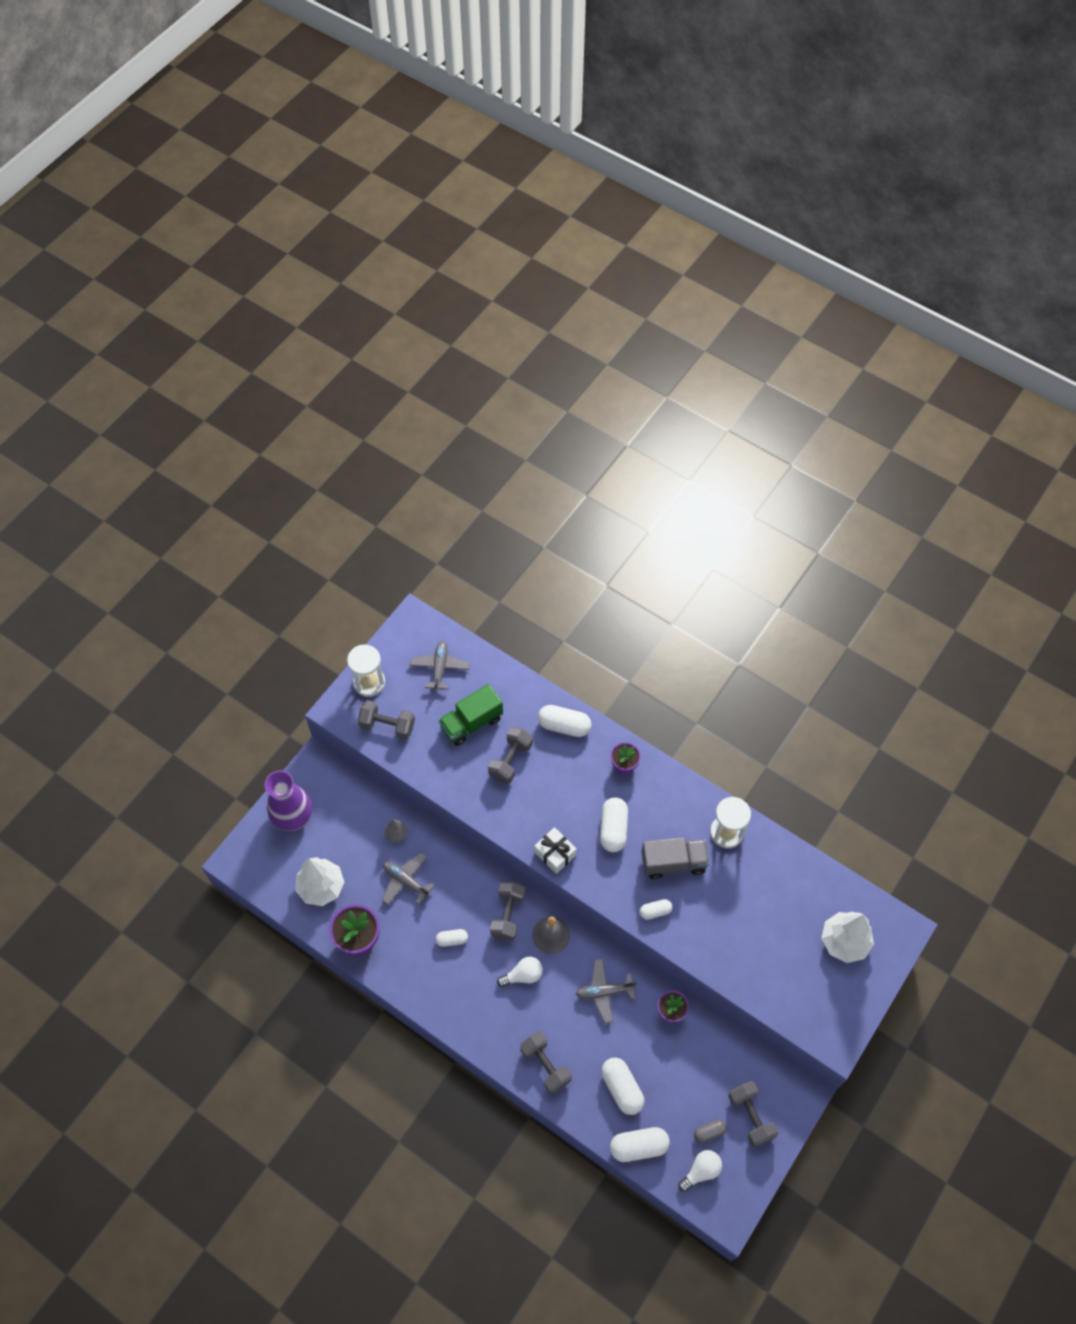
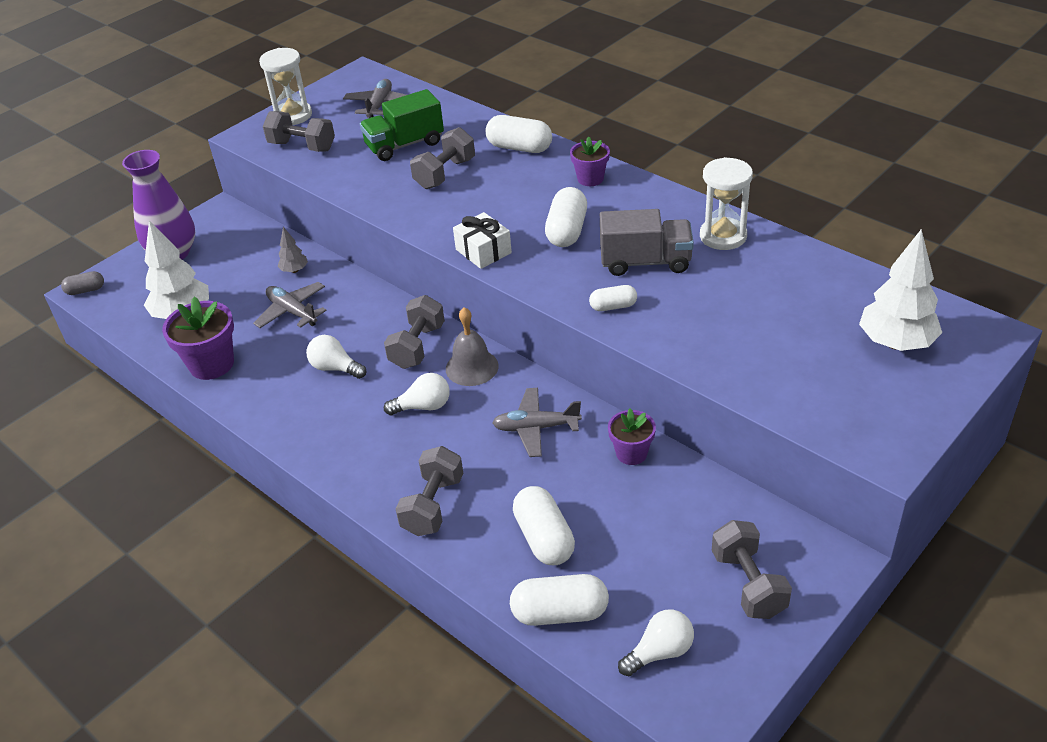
camera: 10 degrees right, 20 degrees down
(452, 940) = (335, 368): white capsule -> white light bulb
(545, 1065) = (433, 505): grey dumbbell -> grey dumbbell turned 45 degrees clockwise
(709, 1132) = (678, 601): grey capsule -> grey capsule (85, 290)

